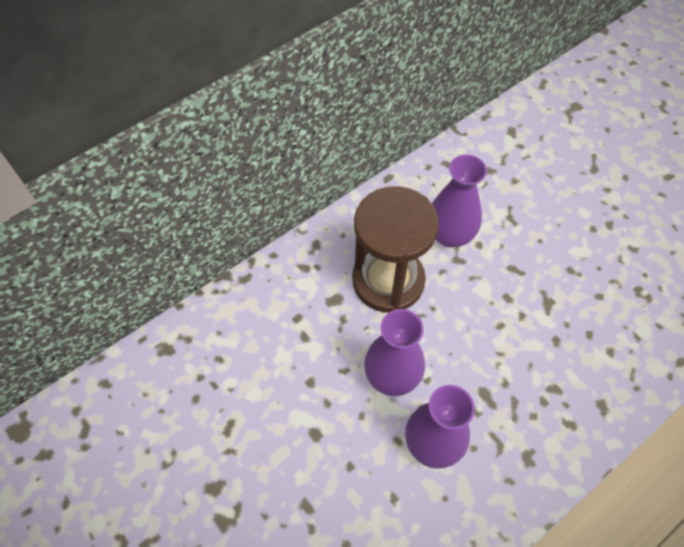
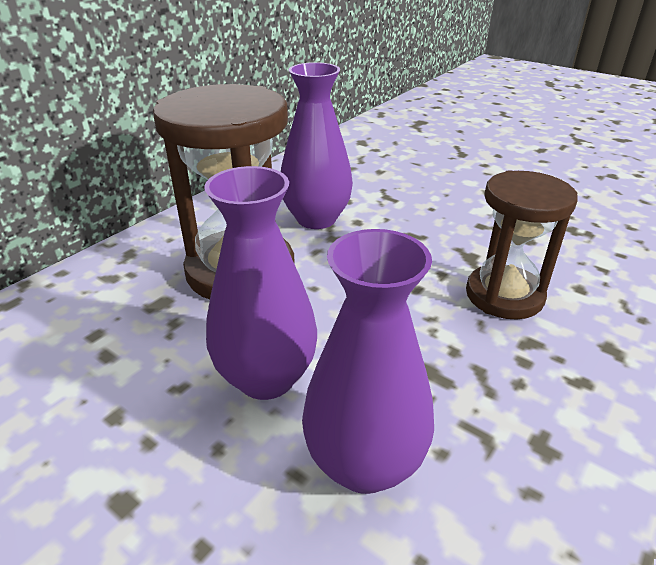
camera: 15 degrees left, 25 degrees down
(555, 346) = (504, 295): none -> brown hourglass

